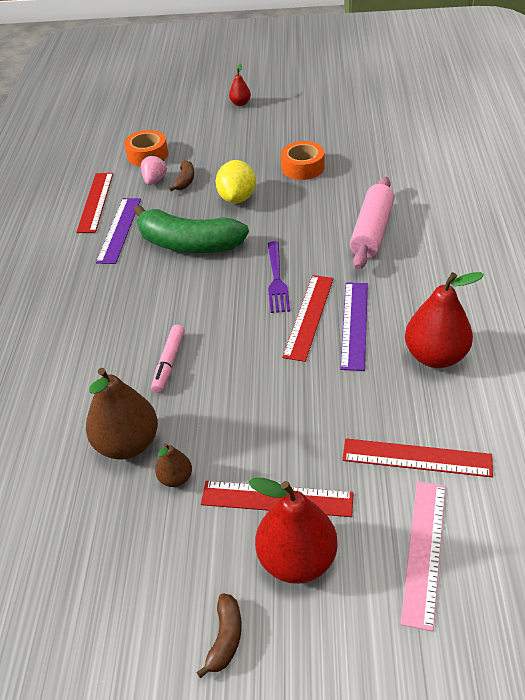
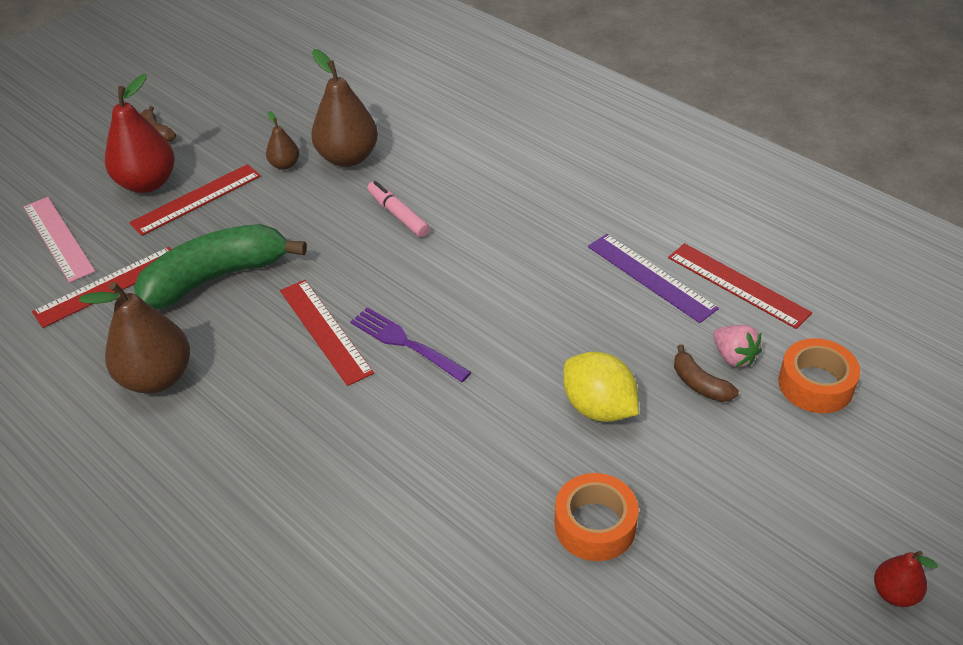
camera: 130 degrees right, 0 degrees up
(189, 244) = (554, 314): green banana -> green banana (217, 278)
(354, 324) = (270, 354): purple ruler -> none
(372, 231) = (372, 482): pink rolling pin -> none
(435, 356) = (157, 377): red pear -> brown pear

